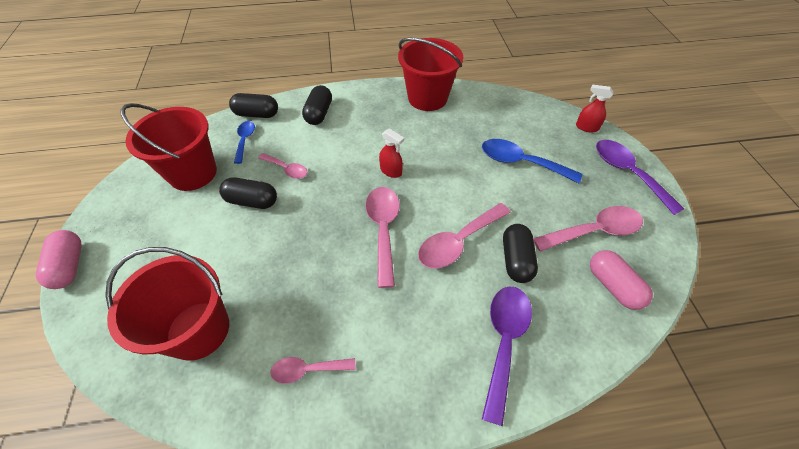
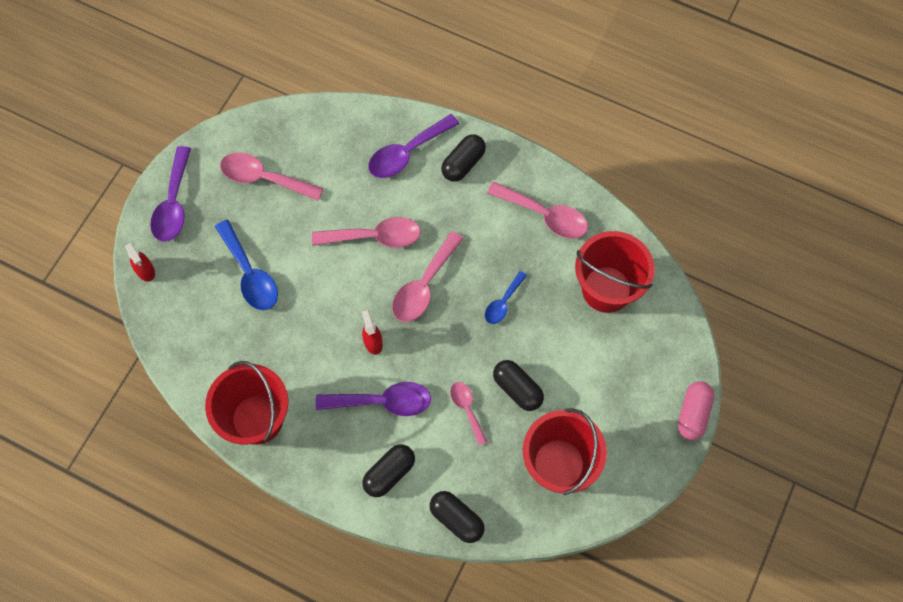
camera: 145 degrees left, 15 degrees up
(245, 140) = (488, 481): blue spoon -> blue spoon (503, 302)
(307, 370) = (544, 215): pink spoon -> pink spoon, size x1.70
(354, 143) = (382, 401): none -> purple spoon
(516, 260) = (345, 196): black capsule -> black capsule (463, 164)
(613, 286) = (299, 137): pink capsule -> none

